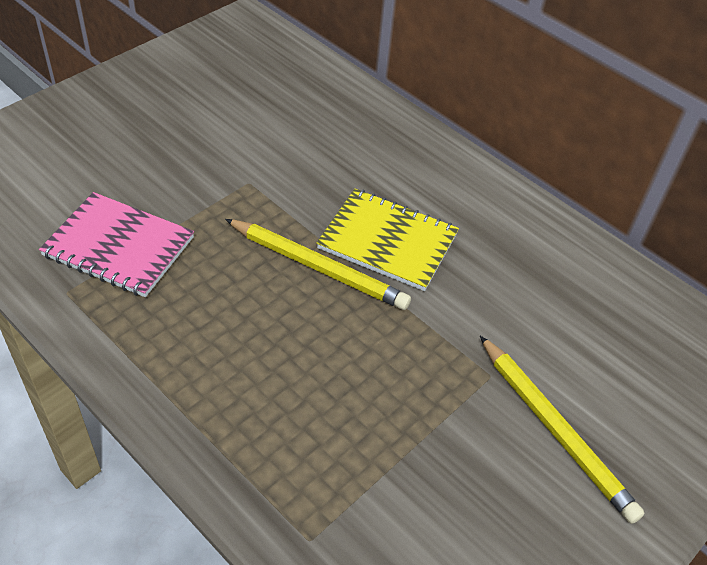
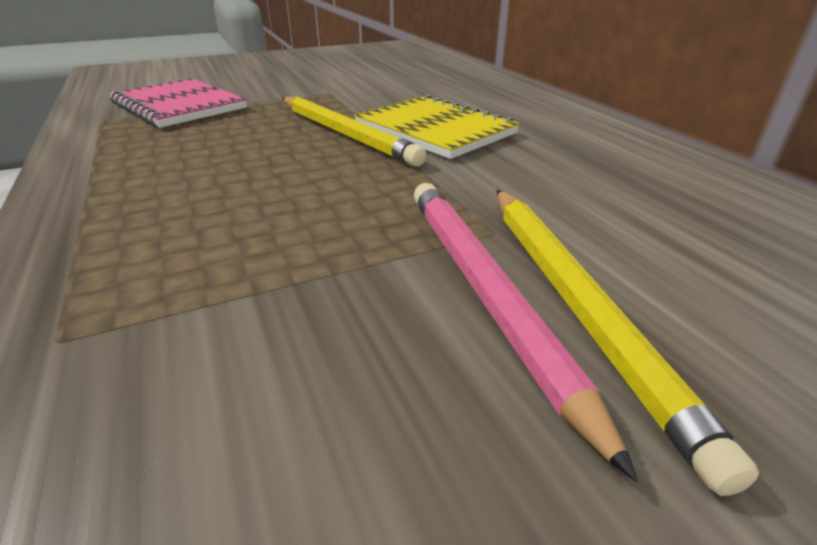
camera: 25 degrees right, 15 degrees down
(507, 433) = (485, 291): none -> pink pencil

